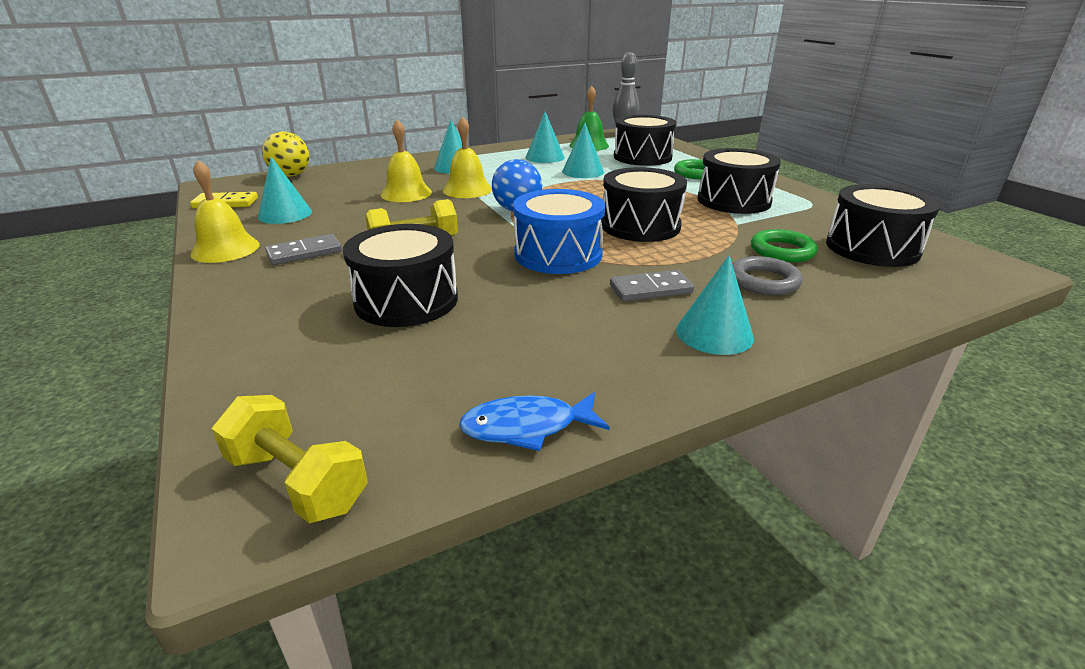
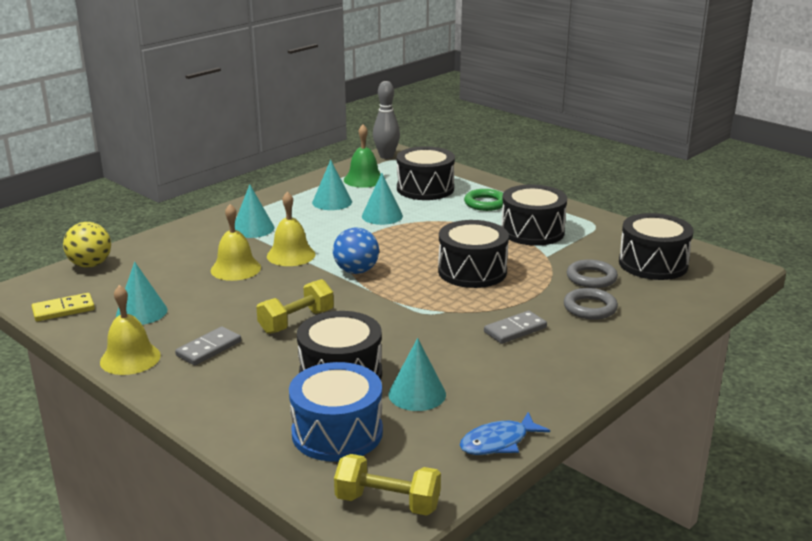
camera: 20 degrees left, 5 degrees down
(558, 254) = (425, 311): blue drum -> blue drum (337, 433)
(714, 333) = (576, 356): turquoise cone -> turquoise cone (417, 394)
(782, 251) = (591, 278): green ring -> grey ring

